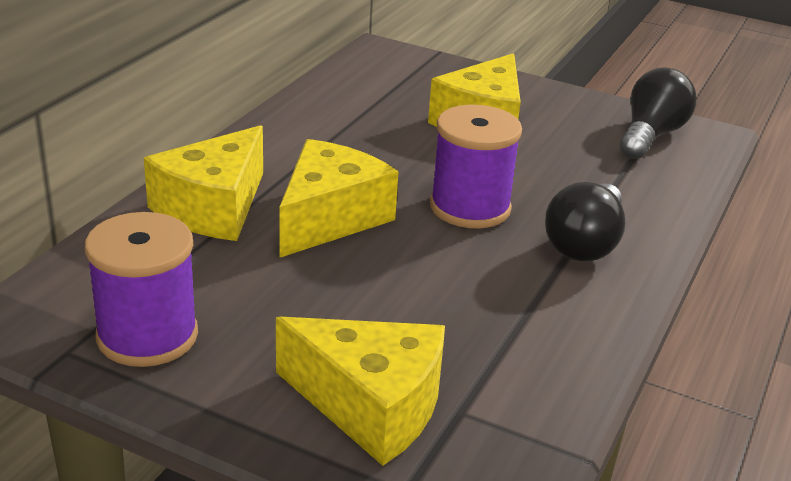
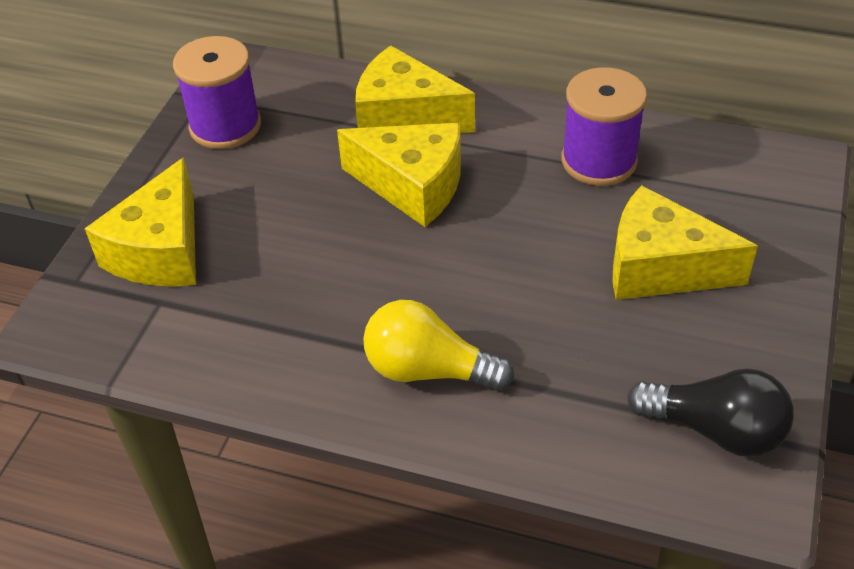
camera: 85 degrees right, 15 degrees up
(470, 207) = (467, 276): purple spool -> purple spool (599, 161)
(585, 243) = (428, 370): black light bulb -> yellow light bulb

